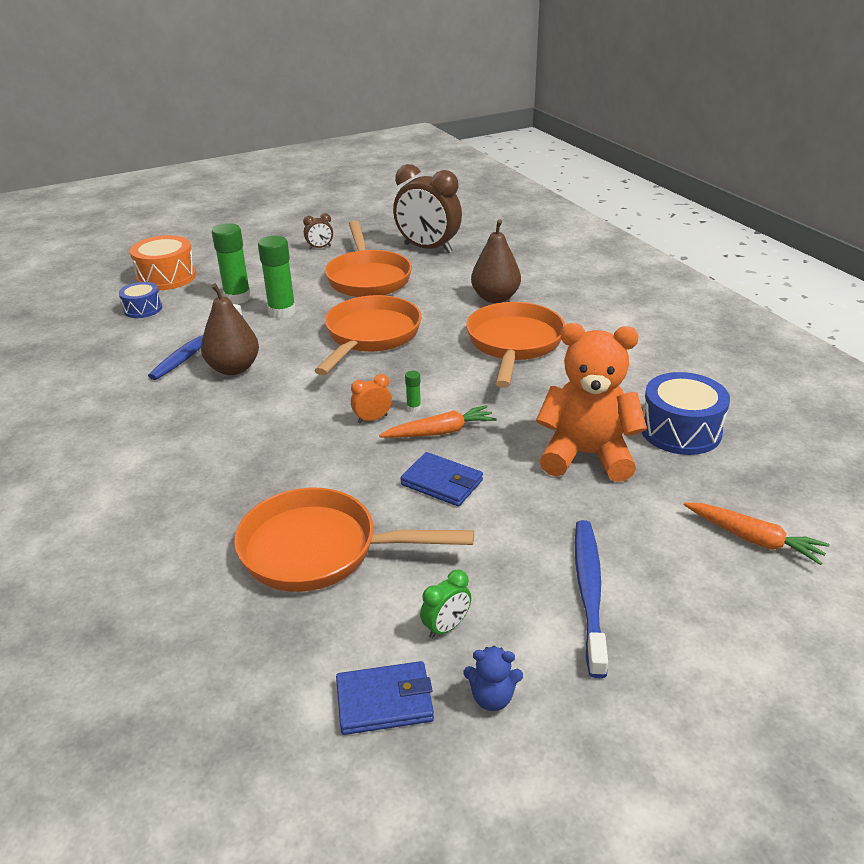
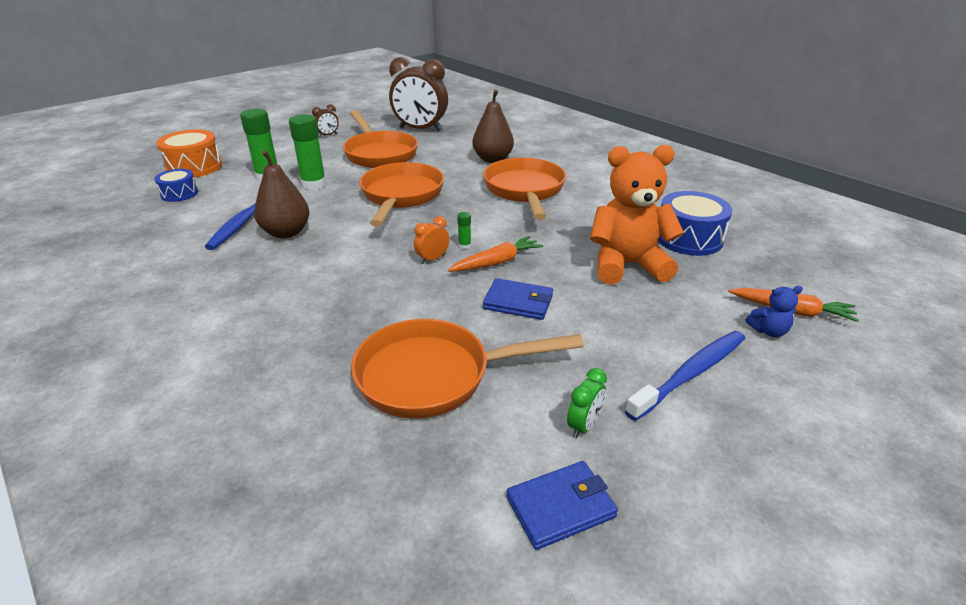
camera: 15 degrees left, 0 degrees up
(492, 697) = (658, 482): blue teddy bear -> blue teddy bear (768, 331)
(589, 593) = (690, 374): blue toothbrush -> blue toothbrush turned 60 degrees clockwise

